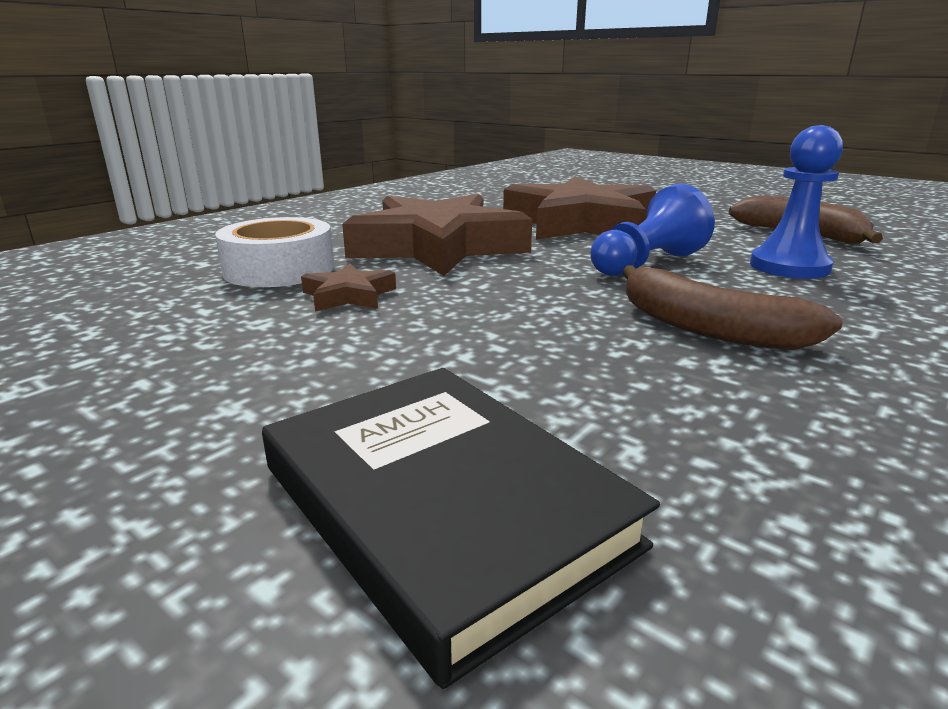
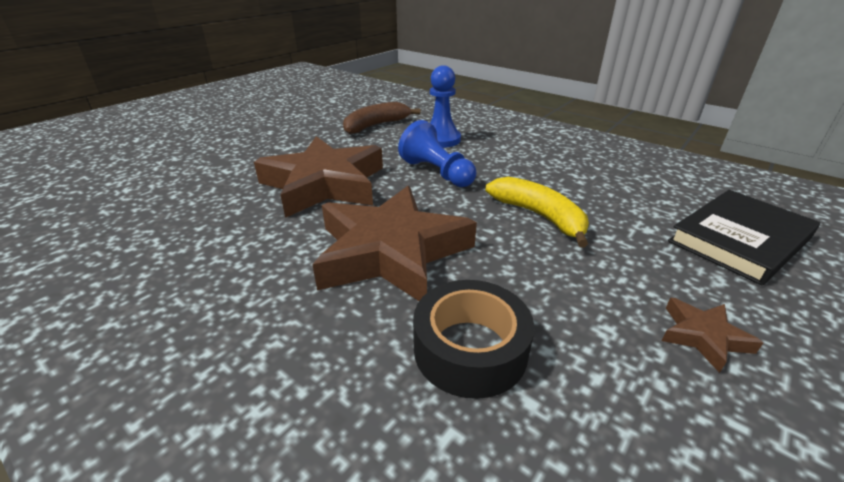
camera: 90 degrees left, 10 degrees up
(279, 269) = (470, 349): white tape -> black tape
(349, 295) = (532, 290): brown star -> brown star (703, 336)
(525, 313) = (539, 216): none -> yellow banana
(707, 328) = (541, 172): brown banana -> none

